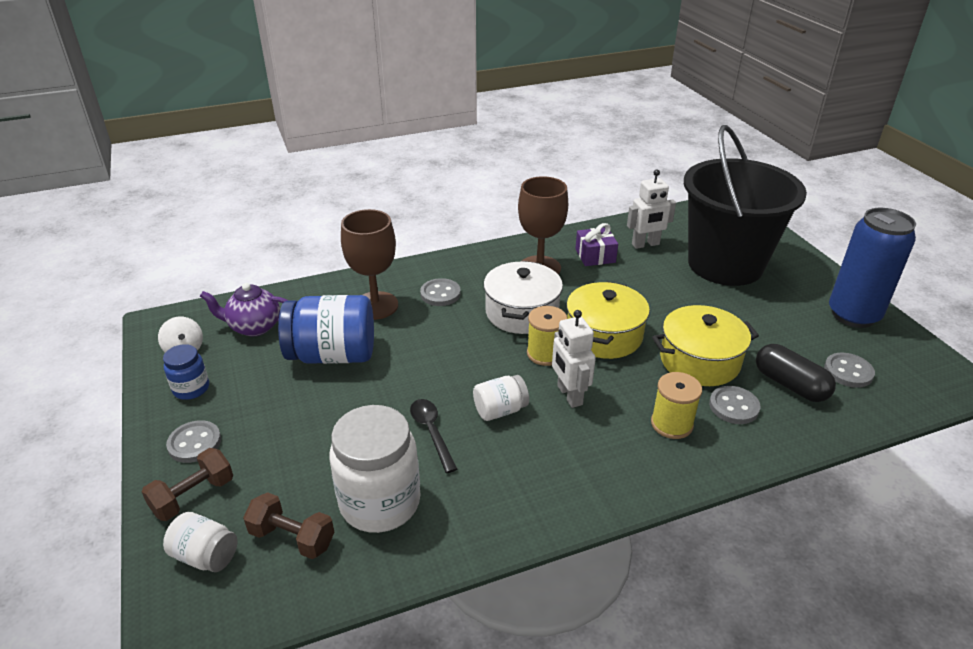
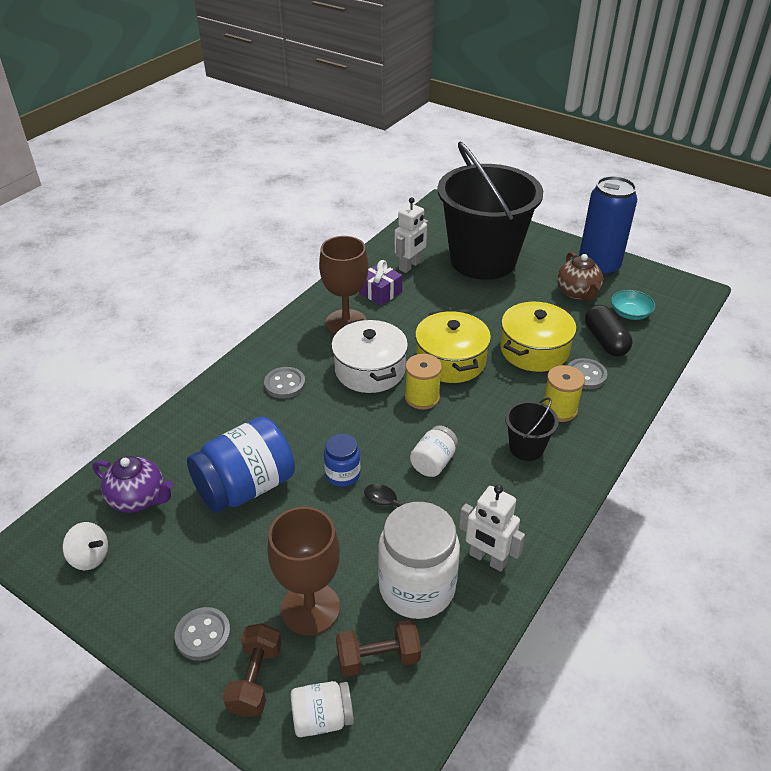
camera: 35 degrees left, 5 degrees up
(191, 388) = (141, 589): blue jar -> blue jar (342, 475)
(254, 327) = (139, 499): purple teapot -> purple teapot turned 120 degrees counterclockwise
(375, 305) = (237, 422): brown goblet -> brown goblet (310, 608)
(569, 395) = (471, 423): white robot -> white robot (487, 559)
(601, 441) = (526, 448): none -> black bucket
(790, 385) = (605, 341): black capsule -> black capsule turned 60 degrees clockwise
(803, 329) = (577, 293): none -> brown teapot
(848, 372) = (630, 313): grey button -> turquoise bowl

